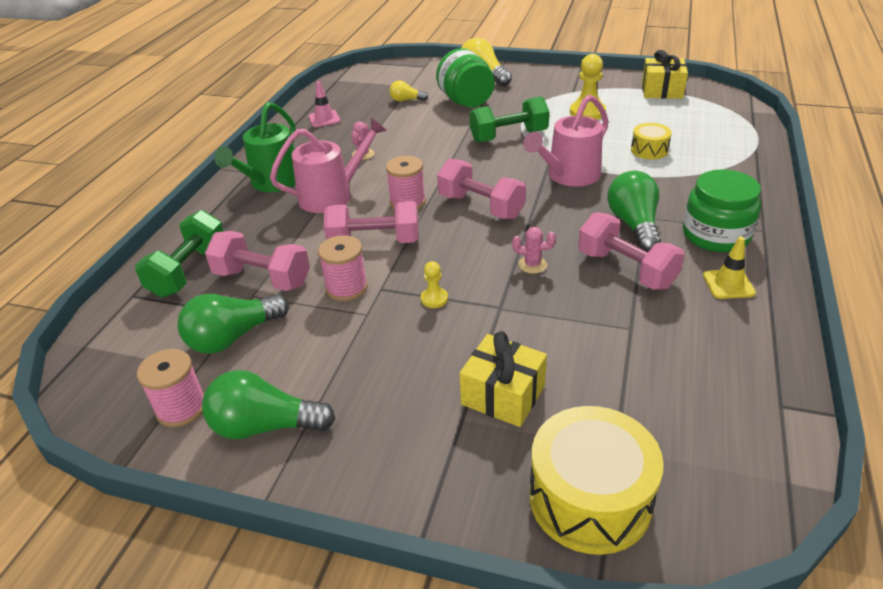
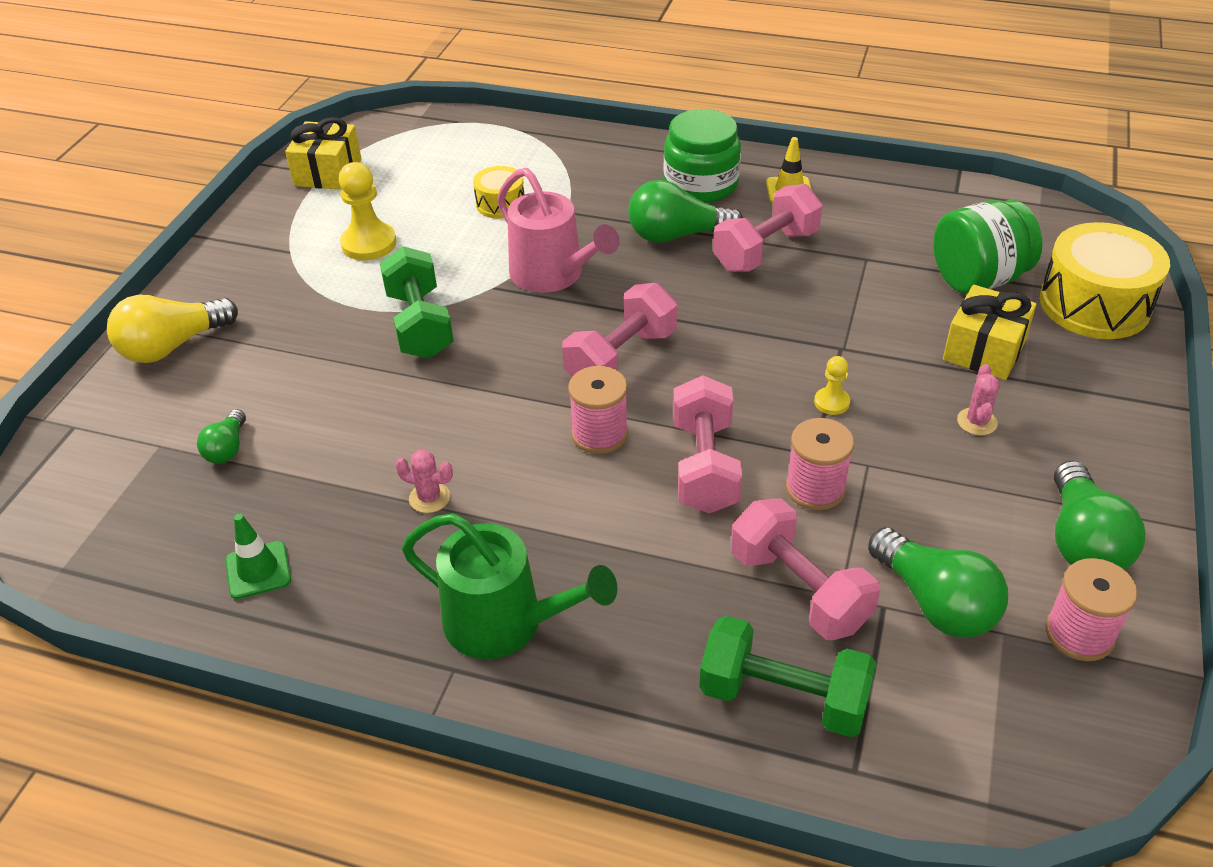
camera: 90 degrees left, 5 degrees up
(262, 279) = (799, 590): pink dumbbell -> pink dumbbell turned 60 degrees counterclockwise
(324, 119) = (258, 570): pink traffic cone -> green traffic cone
(332, 195) = (566, 528): pink watering can -> none
(406, 100) = (227, 448): yellow light bulb -> green light bulb
(466, 102) = (271, 369): green jar -> green jar (978, 279)
(532, 265) = (758, 318): pink cactus -> pink cactus (977, 422)

